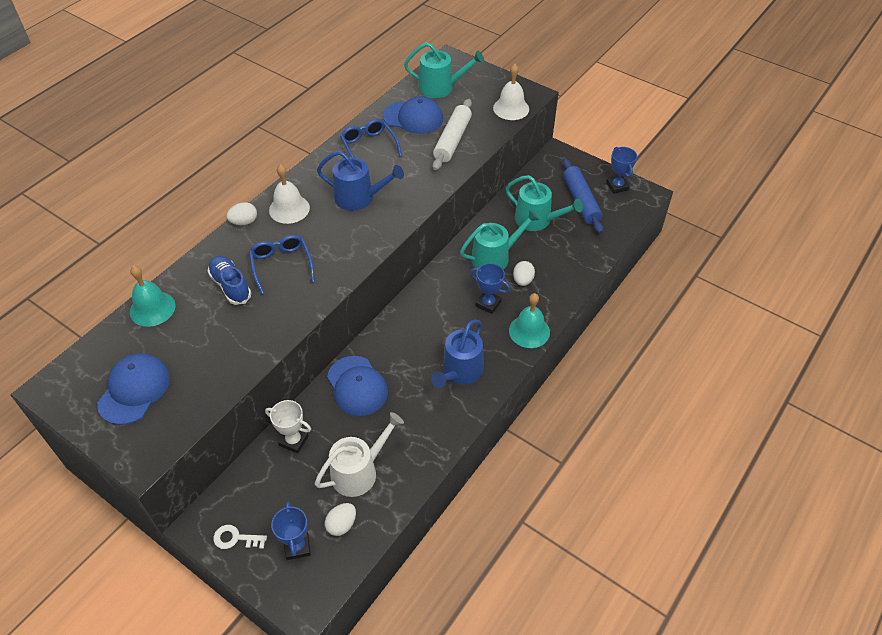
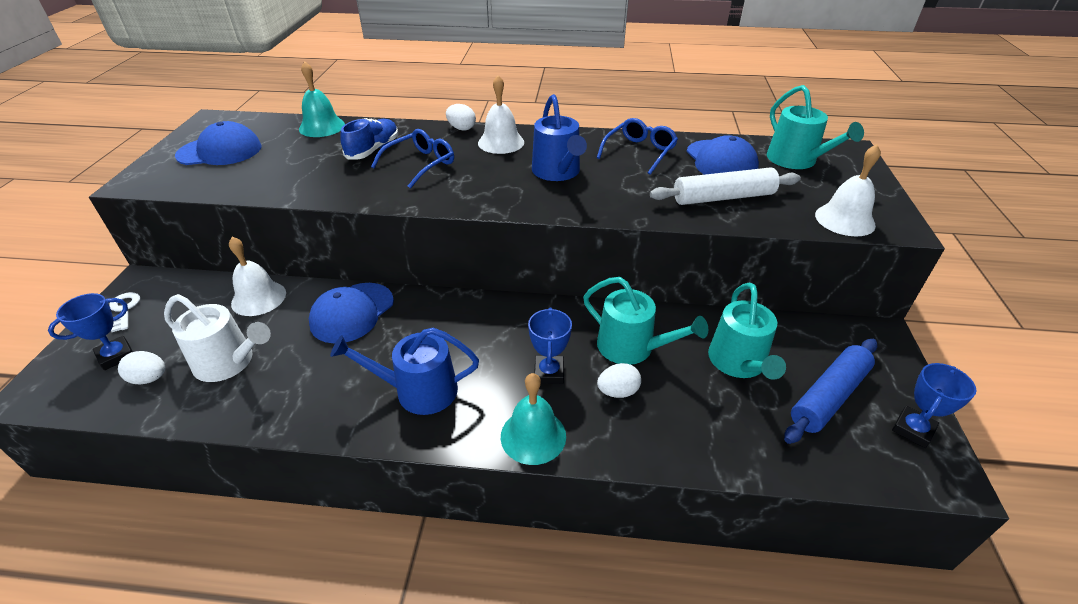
camera: 60 degrees right, 10 degrees down
(293, 441) = (258, 298): white trophy -> white bell

